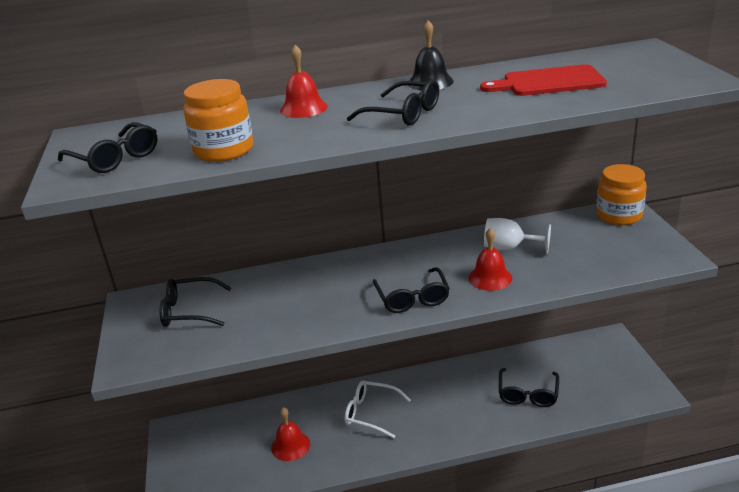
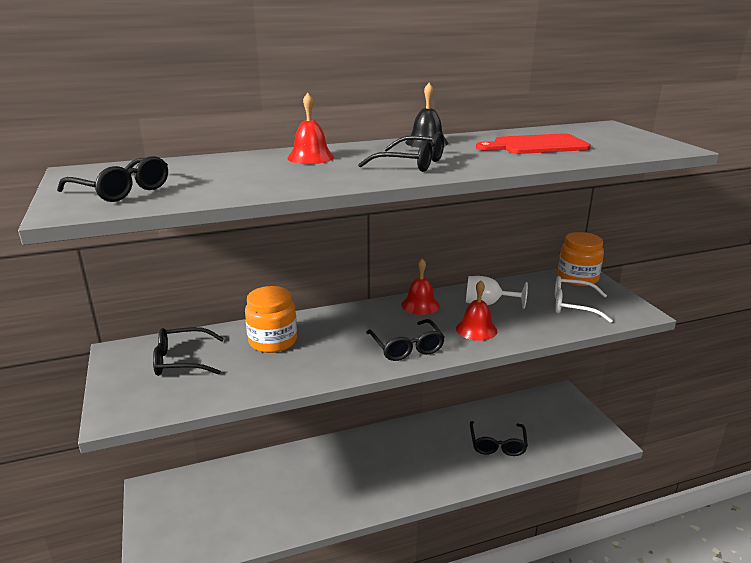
camera: 10 degrees left, 5 degrees down
(224, 150) = (239, 186): orange jar -> orange jar (273, 341)
(290, 446) = (274, 501): red bell -> red bell (420, 305)
(370, 413) = (351, 466): white glasses -> white glasses (572, 306)

